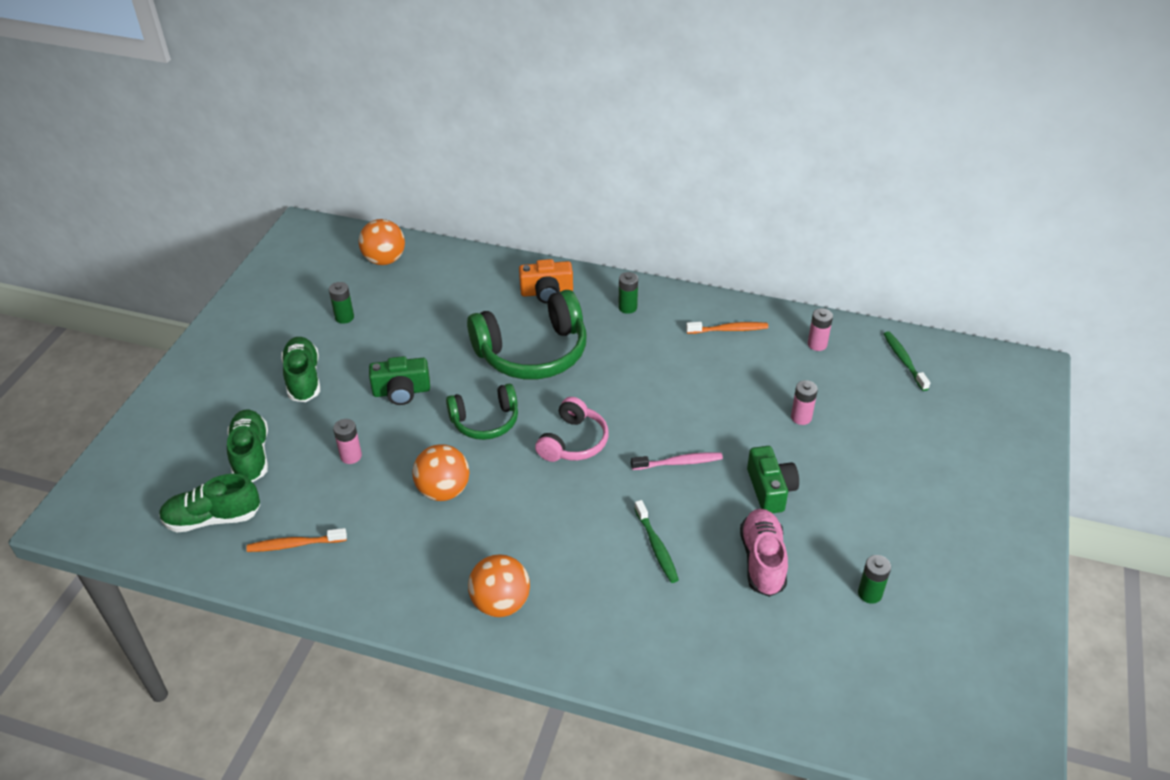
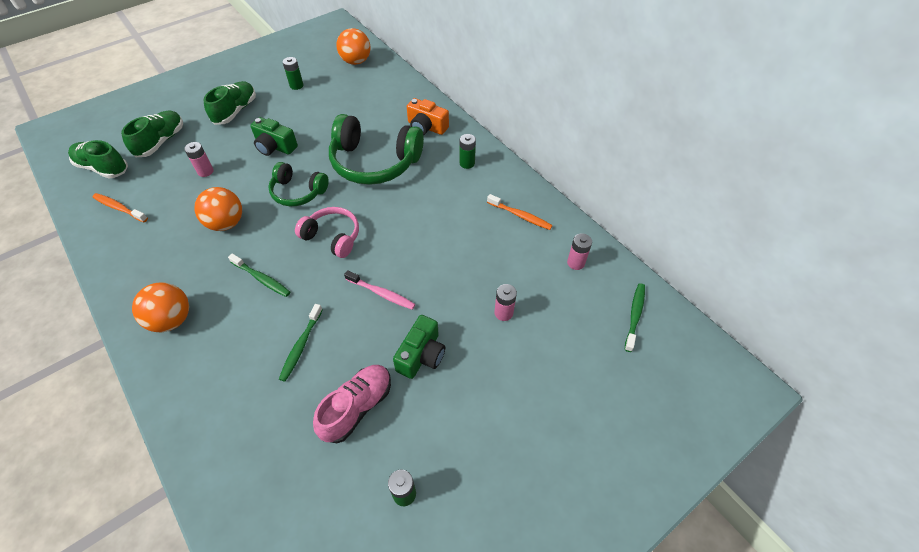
camera: 35 degrees right, 10 degrees up
(547, 516) = (261, 278): none -> green toothbrush
(573, 442) = (333, 237): pink headphones -> pink headphones turned 120 degrees counterclockwise

